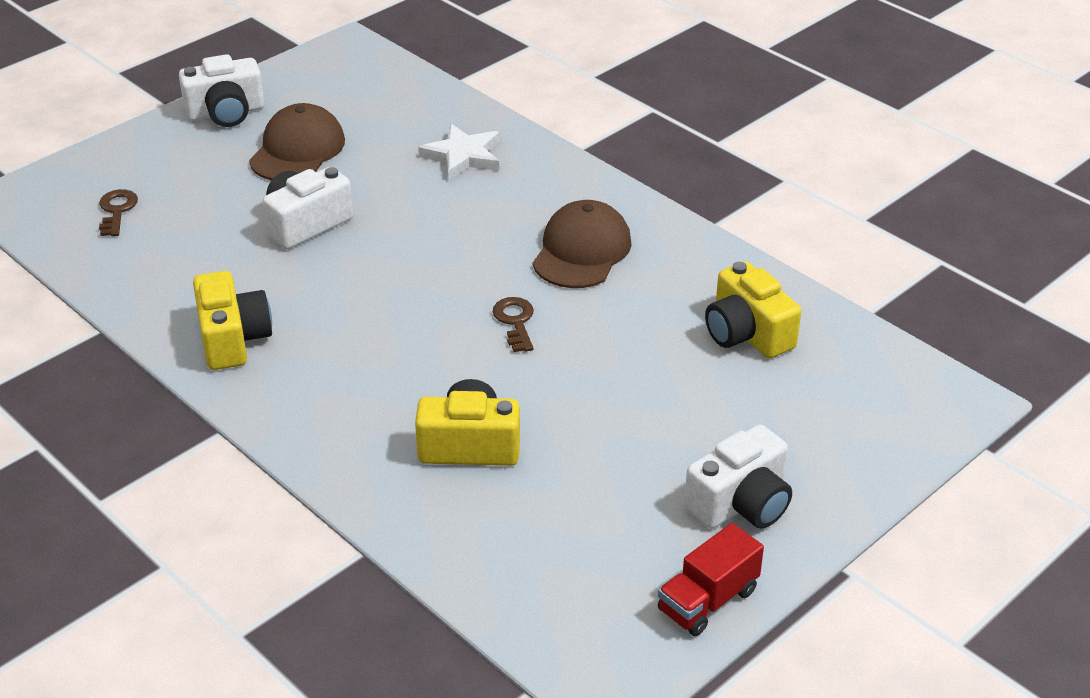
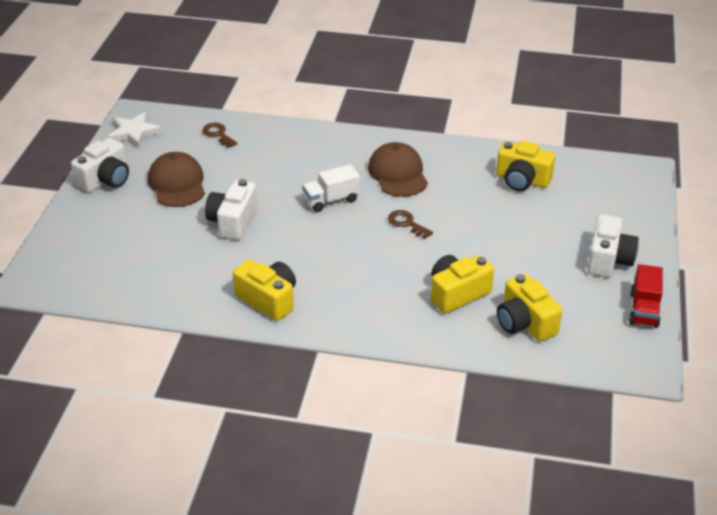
camera: 35 degrees left, 0 degrees up
(117, 211) = (108, 262): brown key -> brown key (218, 134)
(454, 248) = (331, 200): none -> white truck
(463, 156) = (276, 150): white star -> white star (134, 133)
(513, 530) = (525, 323): none -> yellow camera

